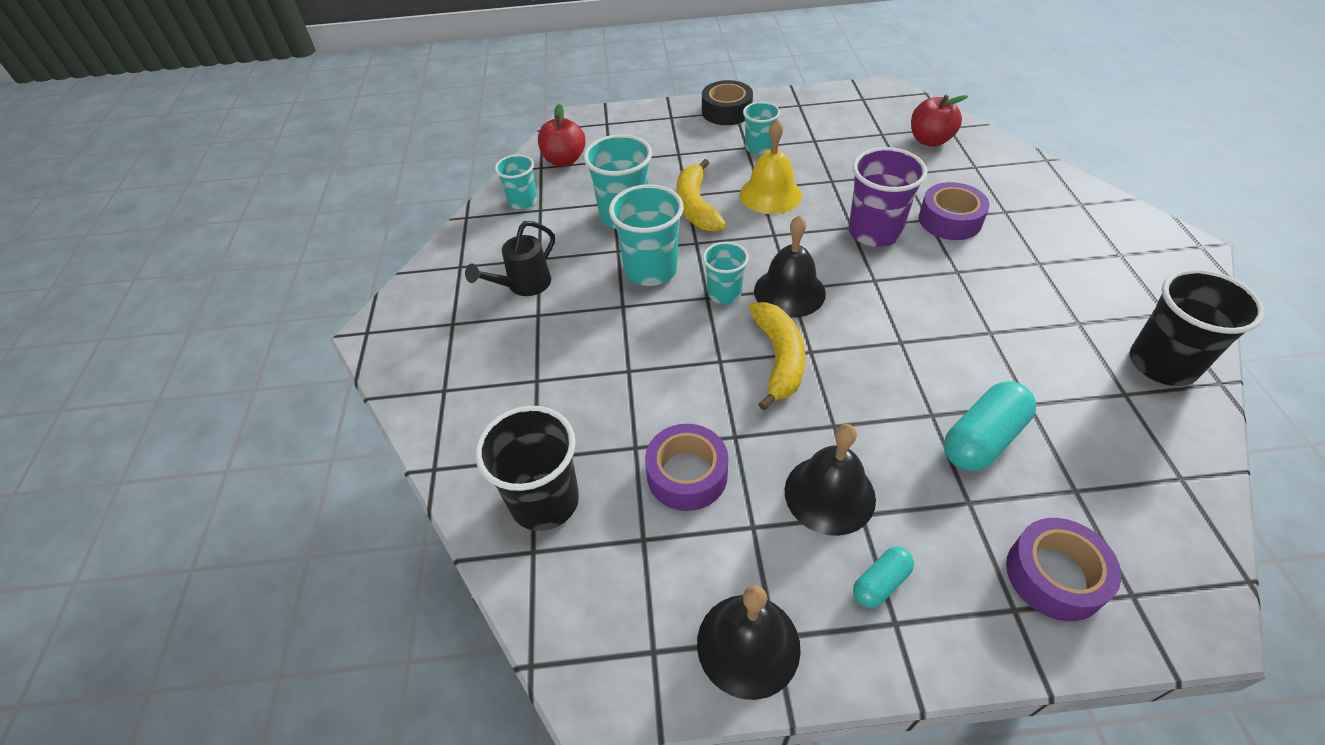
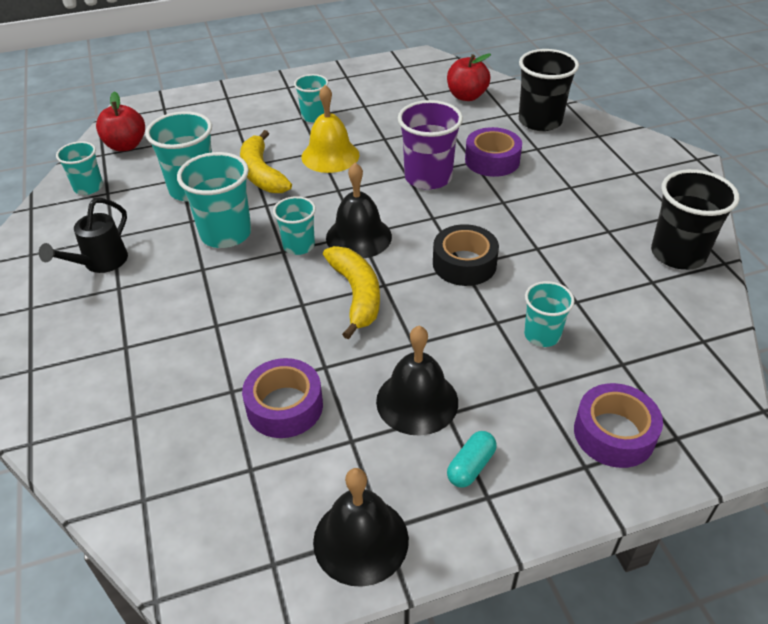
camera: 15 degrees left, 5 degrees down
(545, 501) = (149, 452): black cup -> black cup (540, 121)
(726, 111) = (279, 88): black tape -> black tape (464, 264)
(982, 439) = (542, 335): turquoise capsule -> turquoise cup

